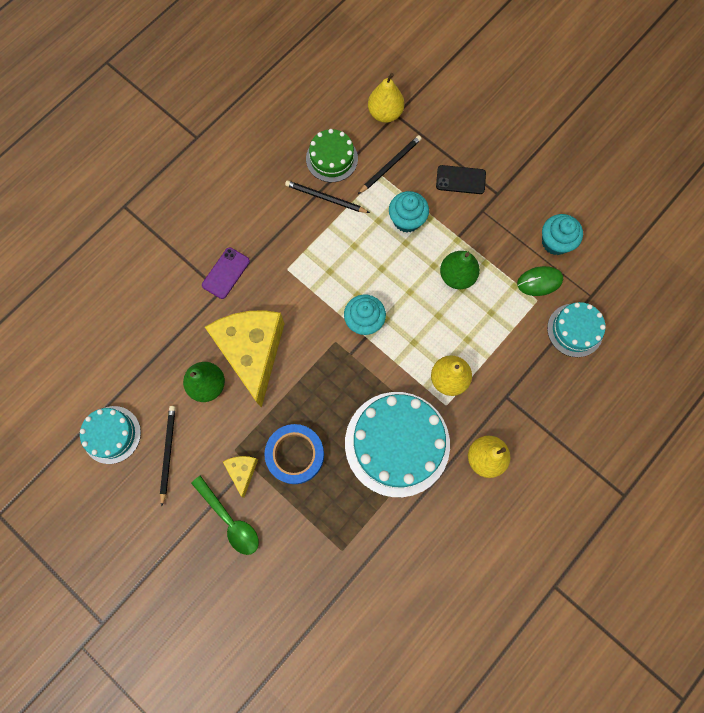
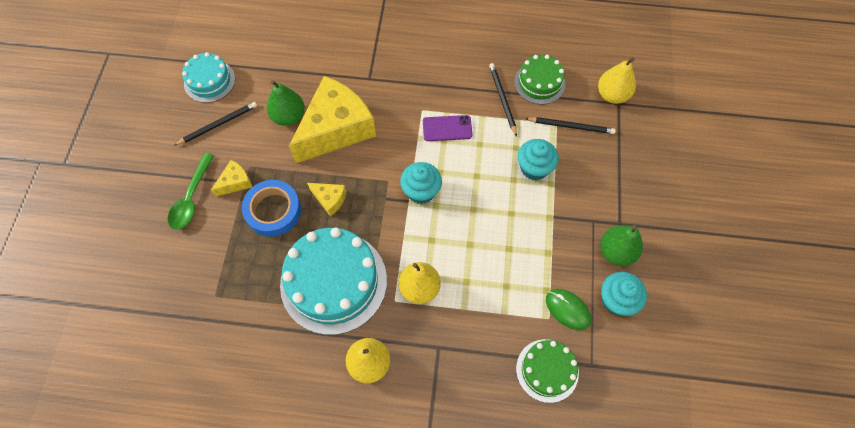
camera: 55 degrees right, 10 degrees down
(226, 273) = (386, 73): purple phone -> purple phone (447, 128)
(318, 400) = (330, 199): none -> yellow cheese
(457, 276) = (517, 237): green pear -> green pear (616, 252)
(460, 180) = (606, 186): black phone -> none
(575, 330) = (547, 370): turquoise cake -> green cake

